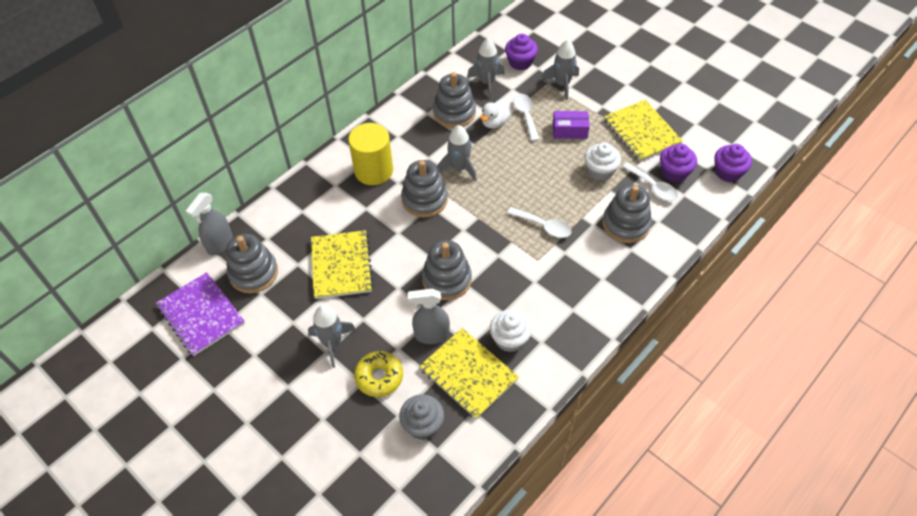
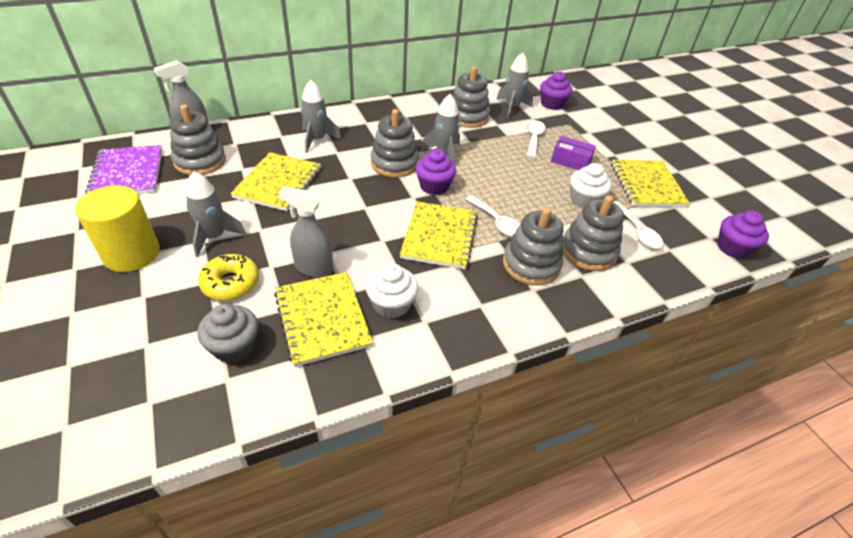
camera: 20 degrees right, 10 degrees down
(373, 170) = (365, 130): yellow cylinder -> yellow cylinder (132, 254)
(447, 279) = (366, 229): grey stacking toy -> grey stacking toy (531, 264)
(494, 122) = (500, 134): white duck -> none
(508, 261) = (439, 236): none -> yellow notebook
(562, 84) = (583, 129): grey rocket -> grey rocket (317, 140)
(674, 172) = (668, 227): purple cupcake -> purple cupcake (434, 186)

